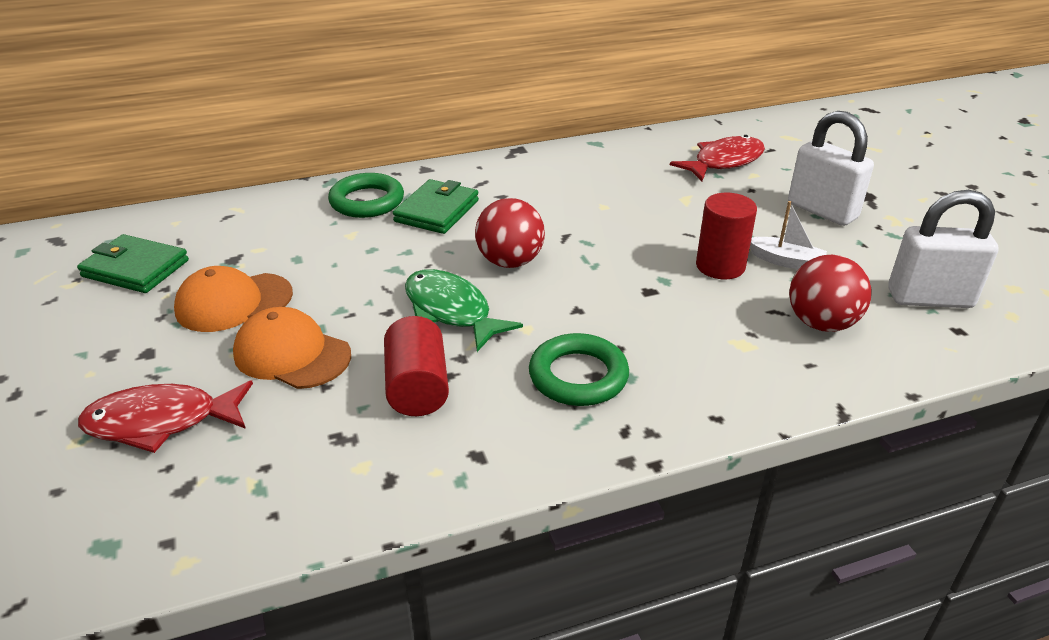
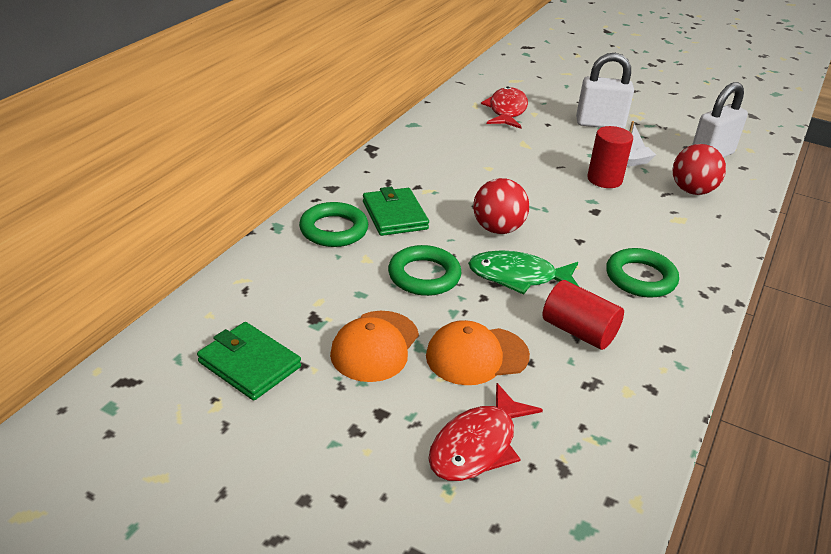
camera: 45 degrees left, 0 degrees up
(135, 268) = (249, 364): green wallet -> green wallet turned 60 degrees clockwise
(371, 269) = (424, 275): none -> green ring

